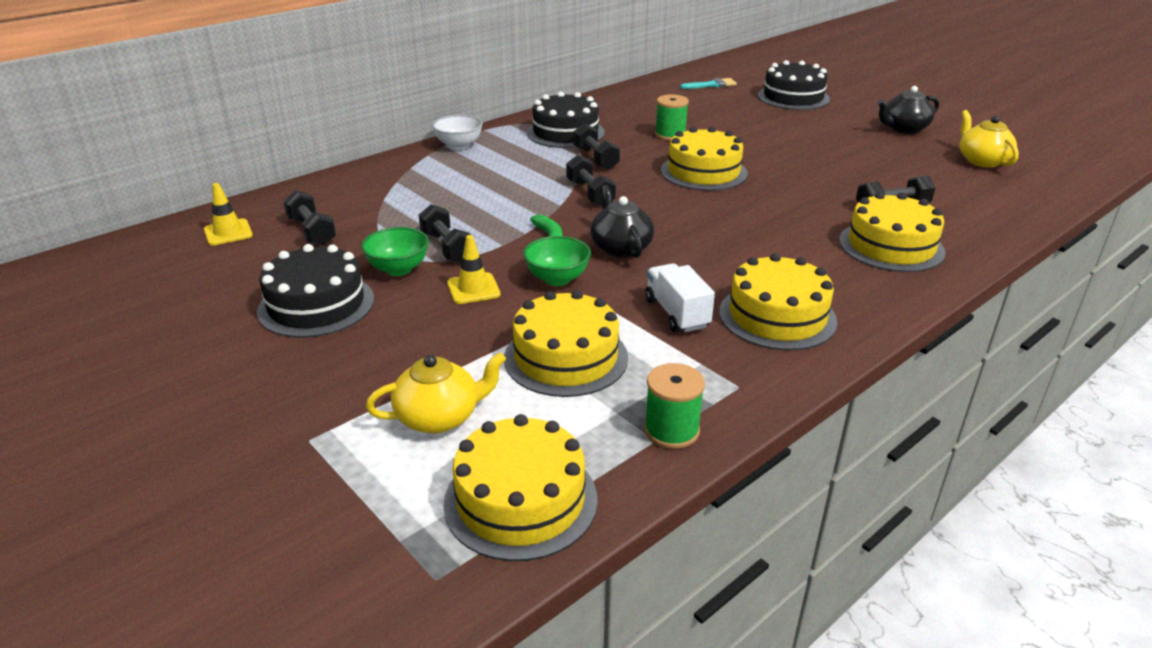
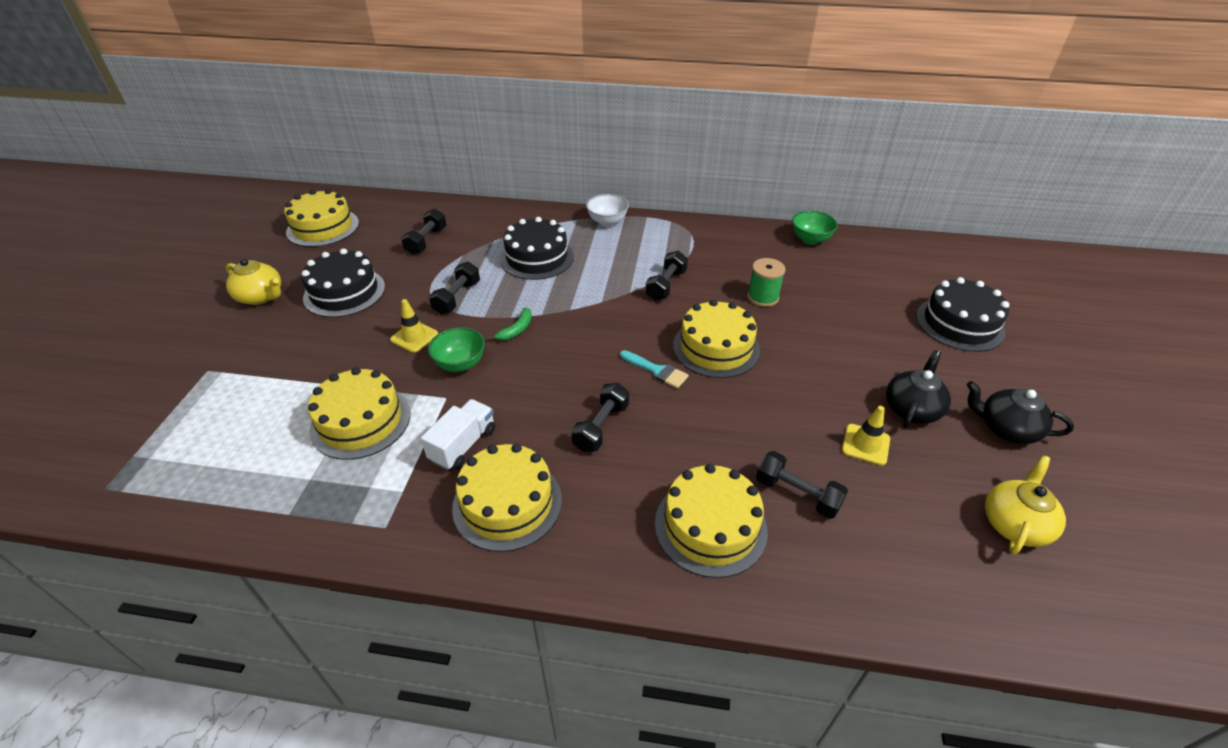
camera: 50 degrees right, 10 degrees up
(228, 232) = (397, 217): yellow traffic cone -> yellow traffic cone (865, 444)
(398, 269) = (412, 295): green bowl -> green bowl (810, 240)
(439, 417) = (257, 405): yellow teapot -> yellow teapot (261, 297)
(520, 500) = (190, 484): yellow cake -> yellow cake (323, 227)
(565, 132) = (692, 250): black cake -> black cake (537, 258)
(590, 193) = (604, 312): black dumbbell -> black dumbbell (601, 427)
(620, 248) = (535, 369): black teapot -> black teapot (912, 409)
(671, 430) = (304, 517): green spool -> none
(712, 85) = (905, 267): turquoise brush -> turquoise brush (657, 371)

